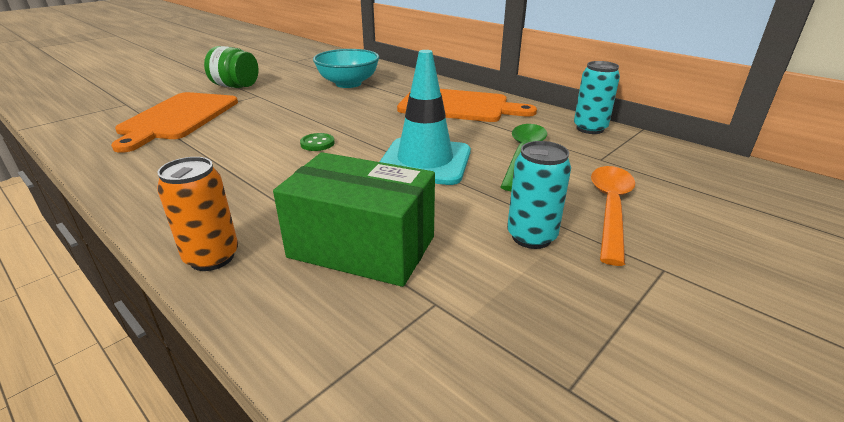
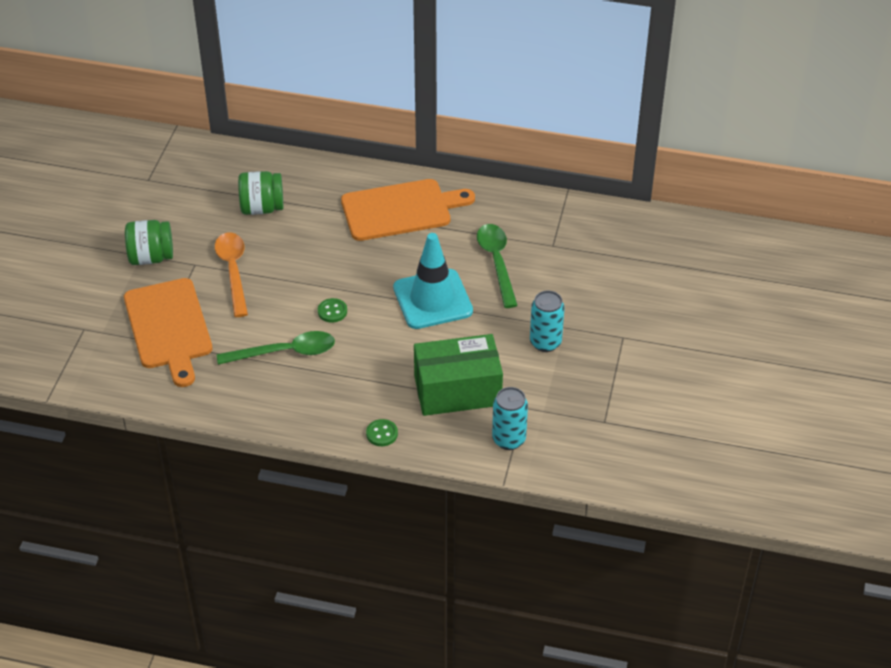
camera: 30 degrees left, 15 degrees up
(212, 257) = (382, 434): orange can -> green button
(234, 156) = (285, 352): none -> green spoon
(348, 84) = (262, 208): turquoise bowl -> green jar
(590, 129) = (528, 205): turquoise can -> turquoise can (509, 439)
(610, 209) = (579, 299): orange spoon -> orange spoon (233, 271)

